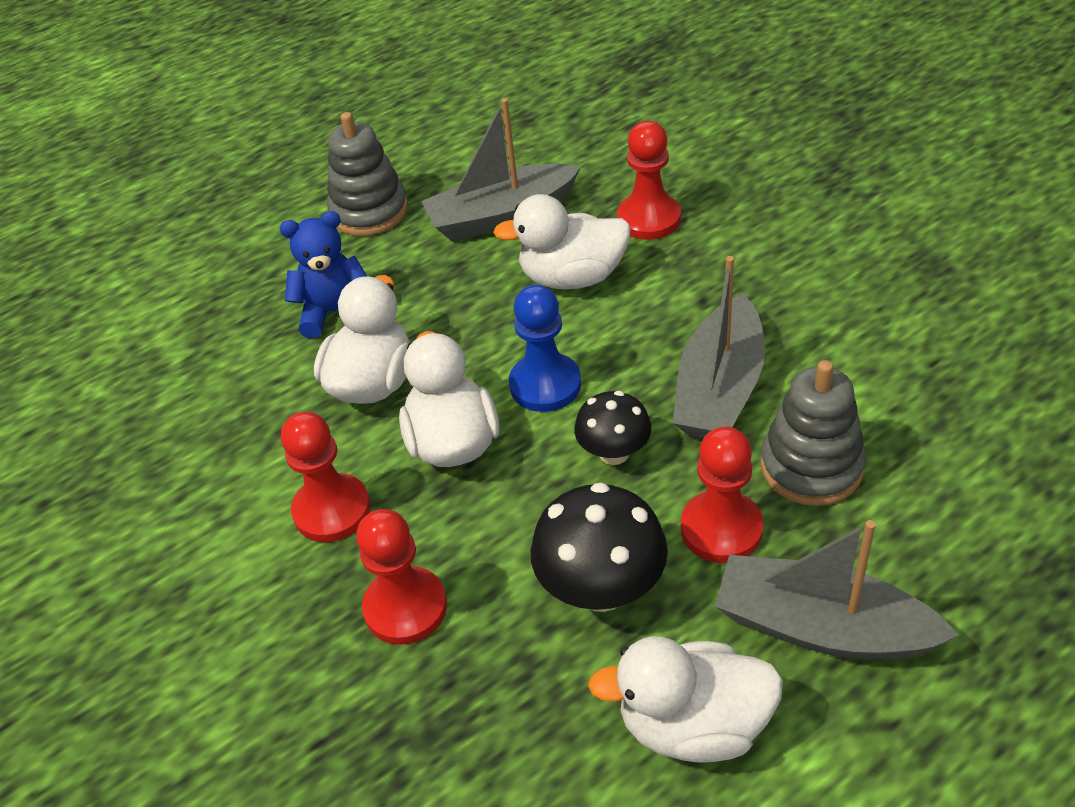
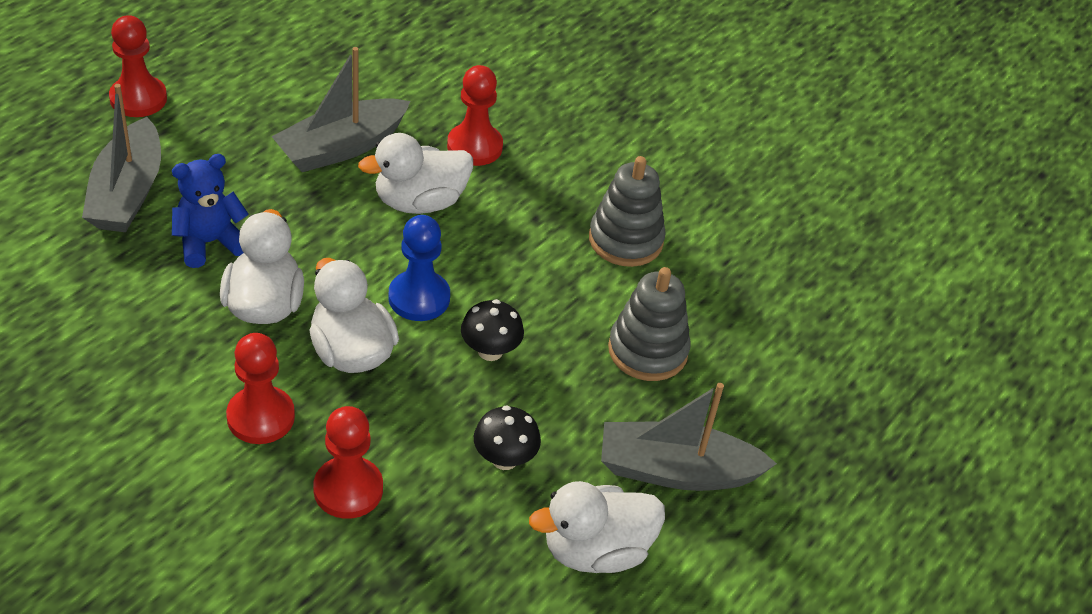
camera: 25 degrees left, 0 degrees up
(369, 211) = (214, 145): grey stacking toy -> grey stacking toy (625, 240)
(601, 588) = (504, 459): black mushroom -> black mushroom, size x0.63
(720, 388) = (565, 292): grey boat -> grey boat (128, 192)
(721, 529) = (588, 405): red pawn -> red pawn (138, 99)

